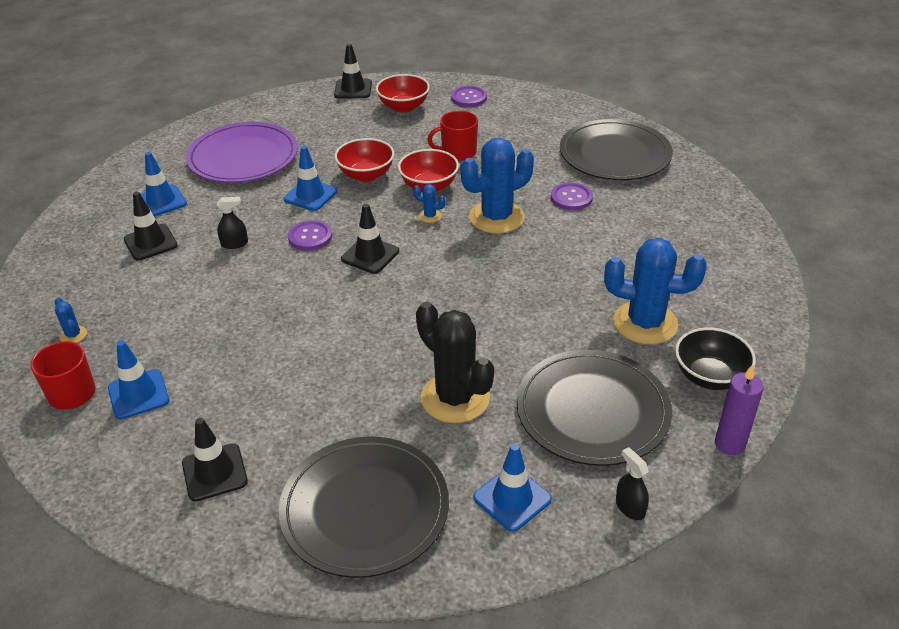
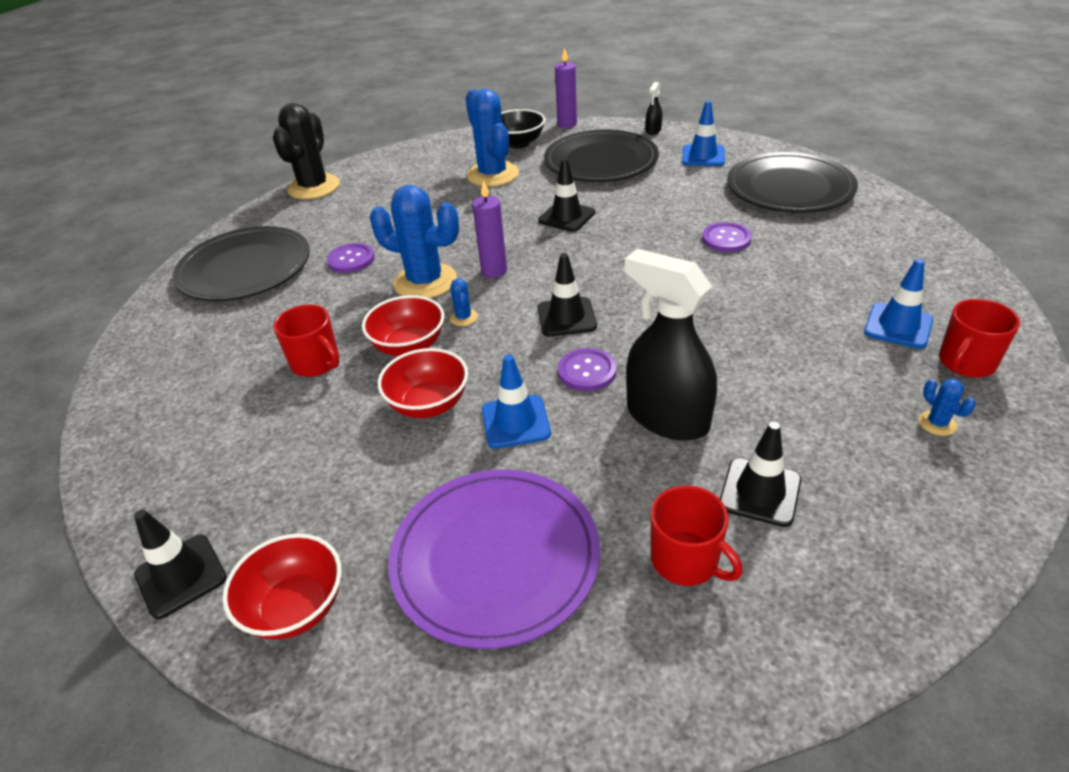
camera: 125 degrees left, 0 degrees up
(73, 335) = (937, 423): blue cactus -> blue cactus turned 45 degrees counterclockwise
(161, 201) = (686, 560): blue traffic cone -> red mug
(214, 472) = (872, 247): black traffic cone -> black traffic cone (566, 217)
(234, 244) = (667, 417): black spray bottle -> black spray bottle, size x2.33
(403, 107) = (217, 476): red bowl -> red bowl (296, 608)
(455, 398) = (663, 202): black cactus -> black cactus (314, 187)
(469, 98) = (153, 427): purple button -> purple button (726, 239)
(469, 251) = (494, 271): none -> purple candle

